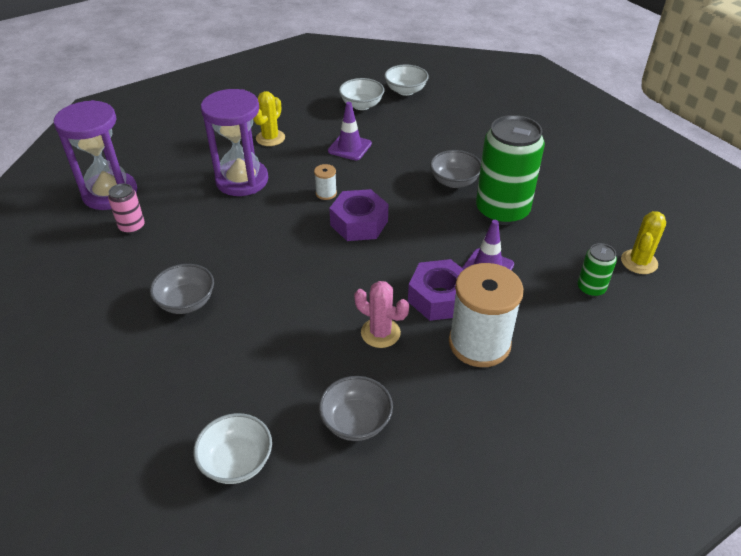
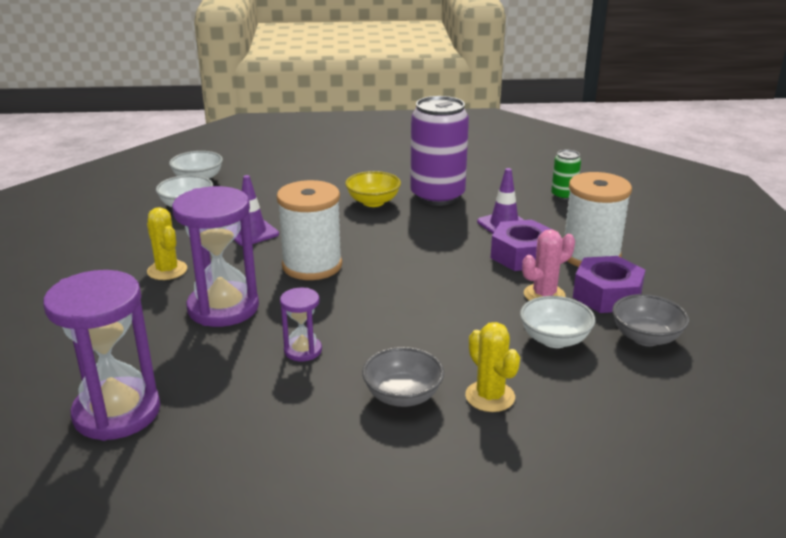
camera: 60 degrees left, 15 degrees down
(132, 226) = (214, 408): pink can -> none
(213, 235) = (303, 350): none -> purple hourglass
(237, 462) = (661, 417): white bowl -> white bowl (554, 339)
(326, 193) = (312, 265): white spool -> white spool, size x2.33
(359, 223) = (380, 262): purple nut -> purple nut (607, 295)
(454, 181) = (373, 202): grey bowl -> yellow bowl
(502, 211) = (437, 196): green can -> purple can
(639, 262) = (550, 171): yellow cactus -> yellow cactus (490, 396)

